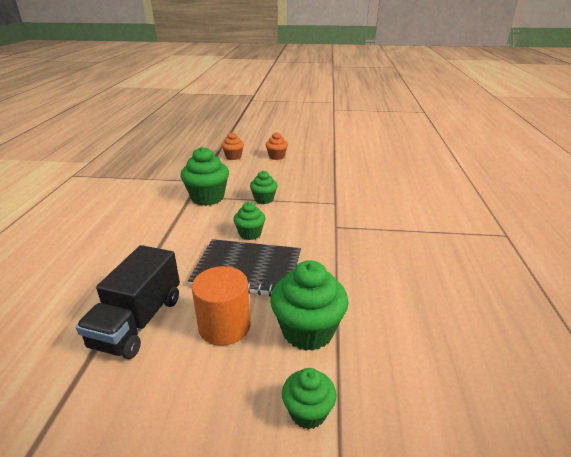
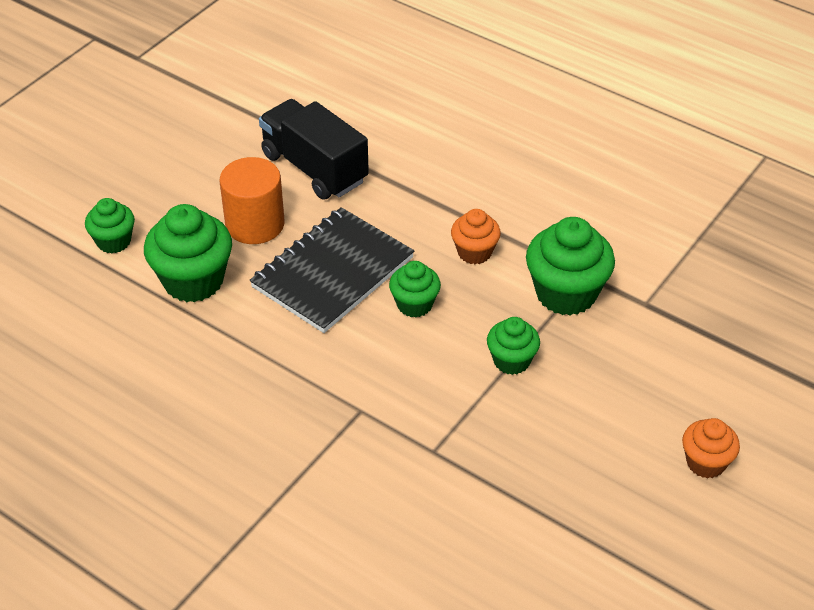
camera: 120 degrees right, 15 degrees up
(233, 157) = (744, 388): orange cupcake -> orange cupcake (474, 252)

